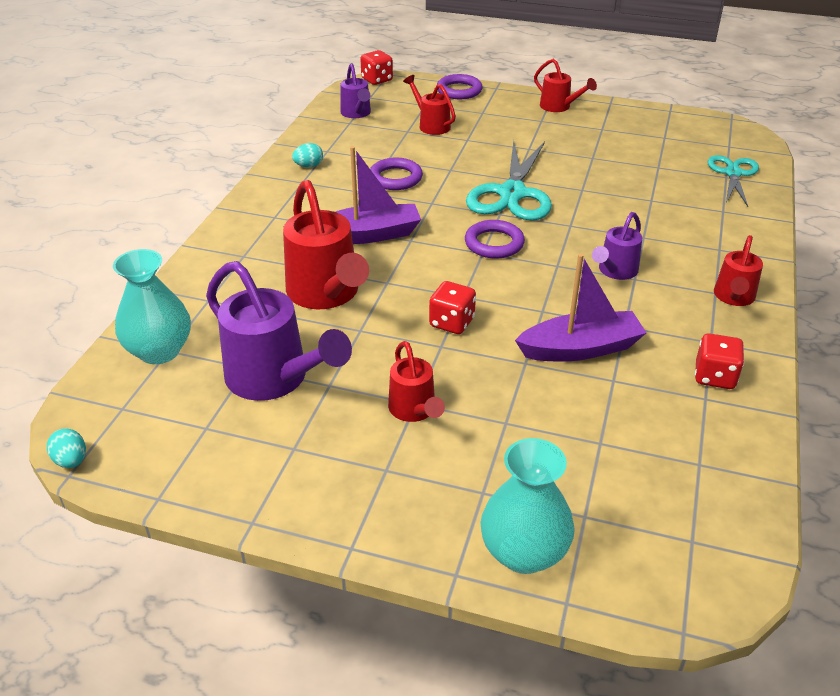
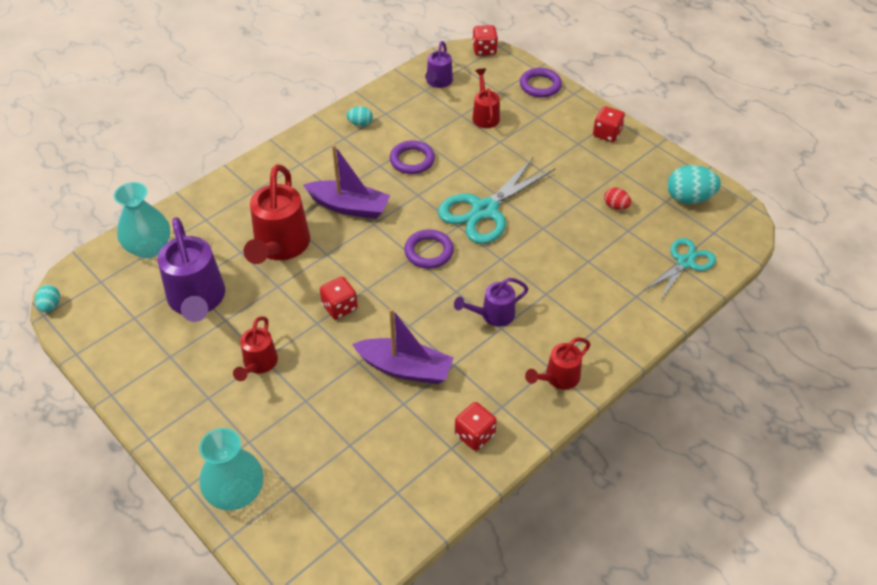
camera: 30 degrees right, 10 degrees up
(558, 107) = (607, 134): red watering can -> red dice
(627, 154) = (616, 206): none -> red egg
(681, 129) = (689, 198): none -> turquoise egg

